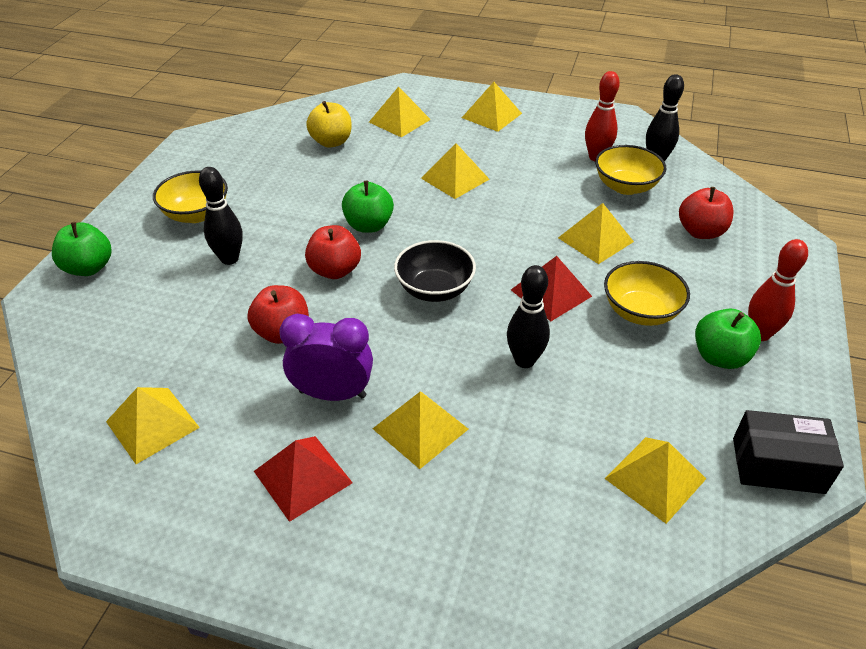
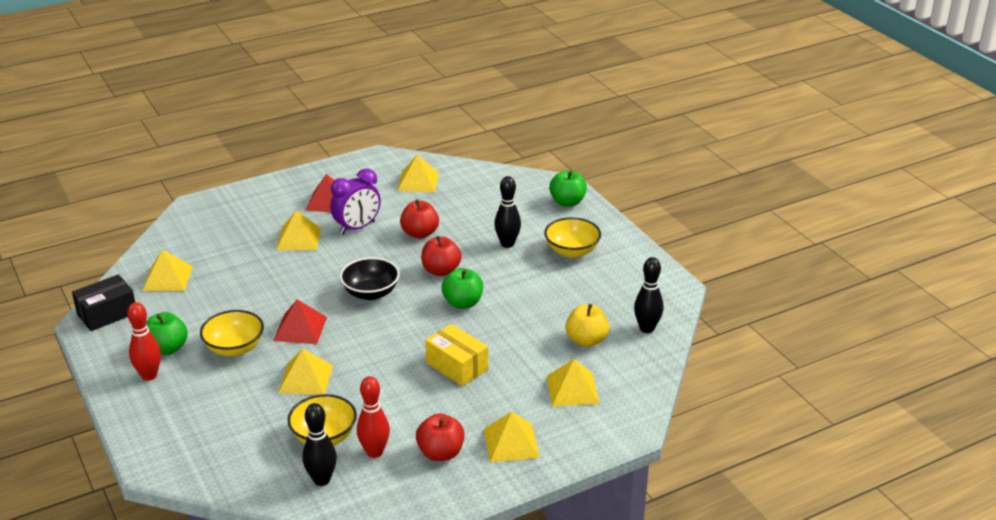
camera: 135 degrees right, 10 degrees down
(455, 178) = (457, 366): yellow pyramid -> yellow box
(524, 360) = (278, 288): black bowling pin -> black bowling pin (647, 328)
(700, 232) = (234, 429): red apple -> red apple (440, 453)

